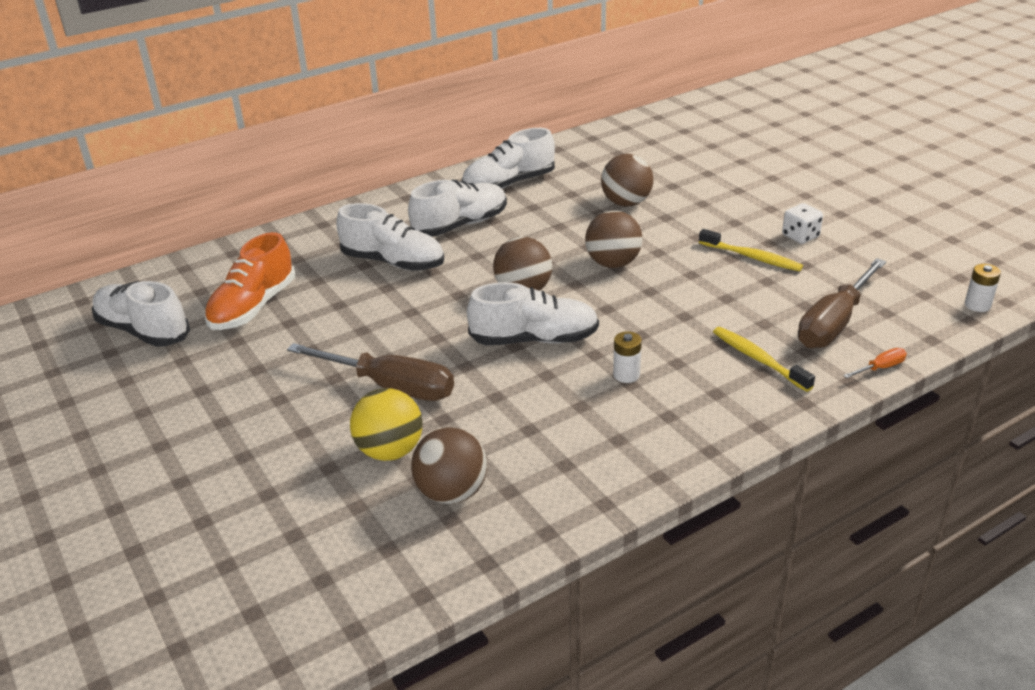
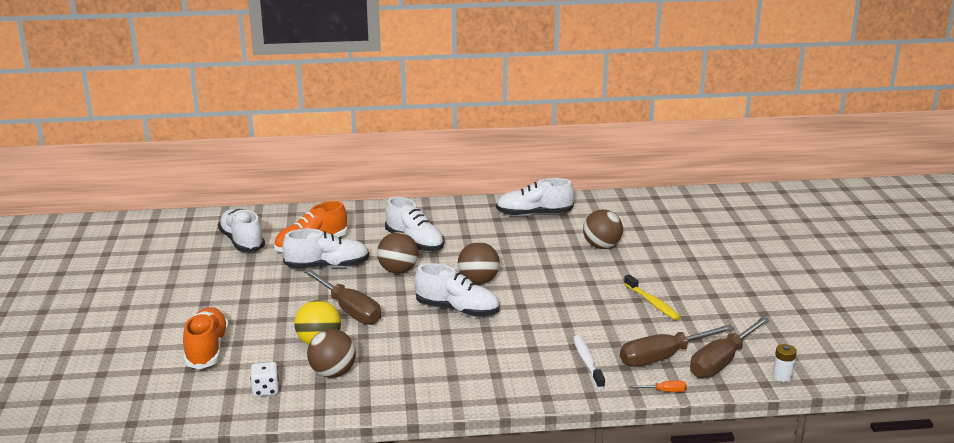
camera: 25 degrees right, 10 degrees down
(229, 523) = (207, 350): none -> orange shoe
(460, 225) = (477, 232): white shoe -> white shoe (327, 266)
(613, 263) = (553, 281): brown ball -> brown ball (398, 270)
(626, 375) = (493, 345): white battery -> none
(758, 359) = (587, 362): yellow toothbrush -> white toothbrush
(800, 236) = (702, 299): white dice -> white dice (265, 390)
(900, 308) = (722, 362): none -> brown screwdriver

